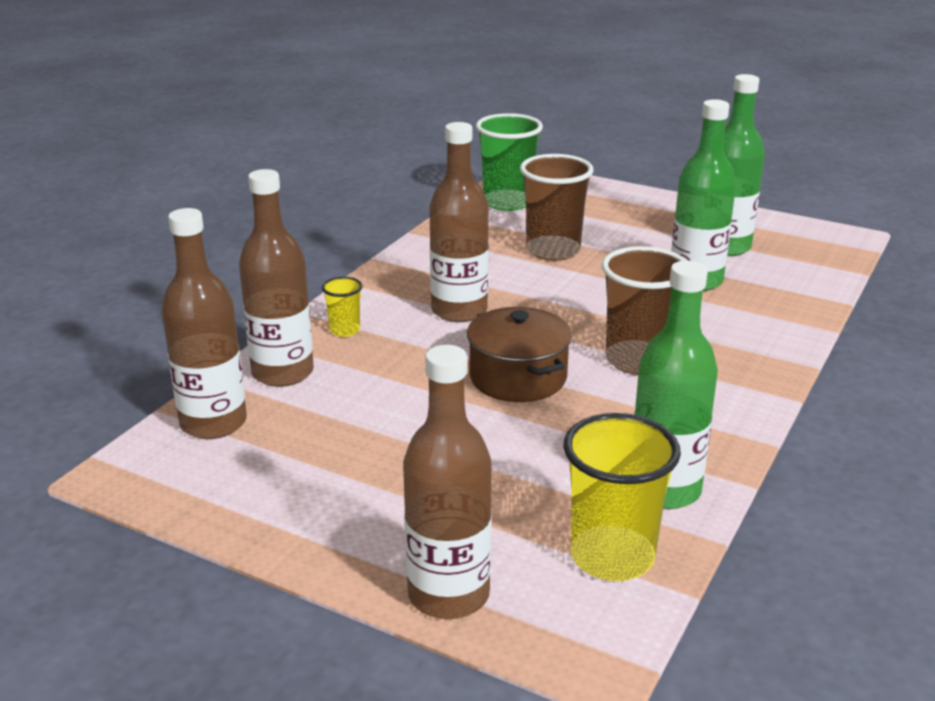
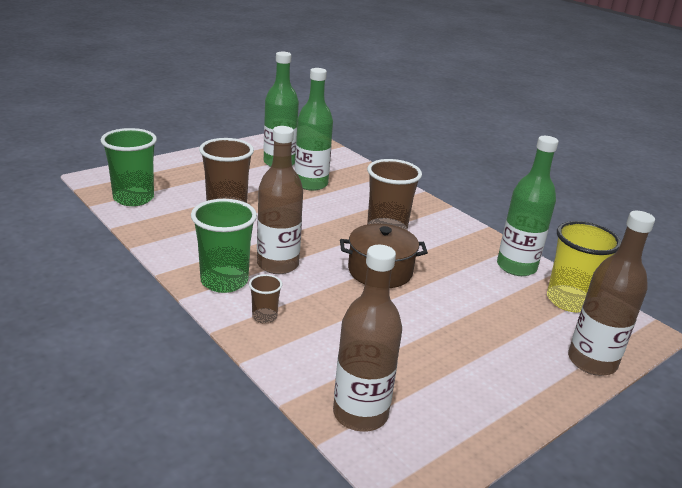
camera: 70 degrees left, 0 degrees up
(282, 373) = (307, 361): brown bottle -> none
(344, 330) = (264, 317): yellow cup -> brown cup
(392, 292) = (224, 281): none -> green cup

